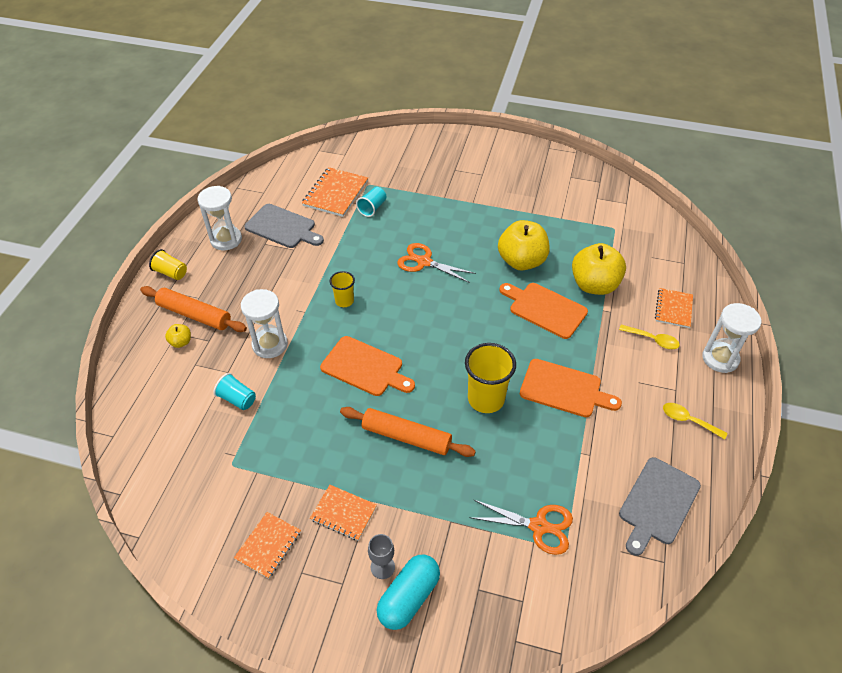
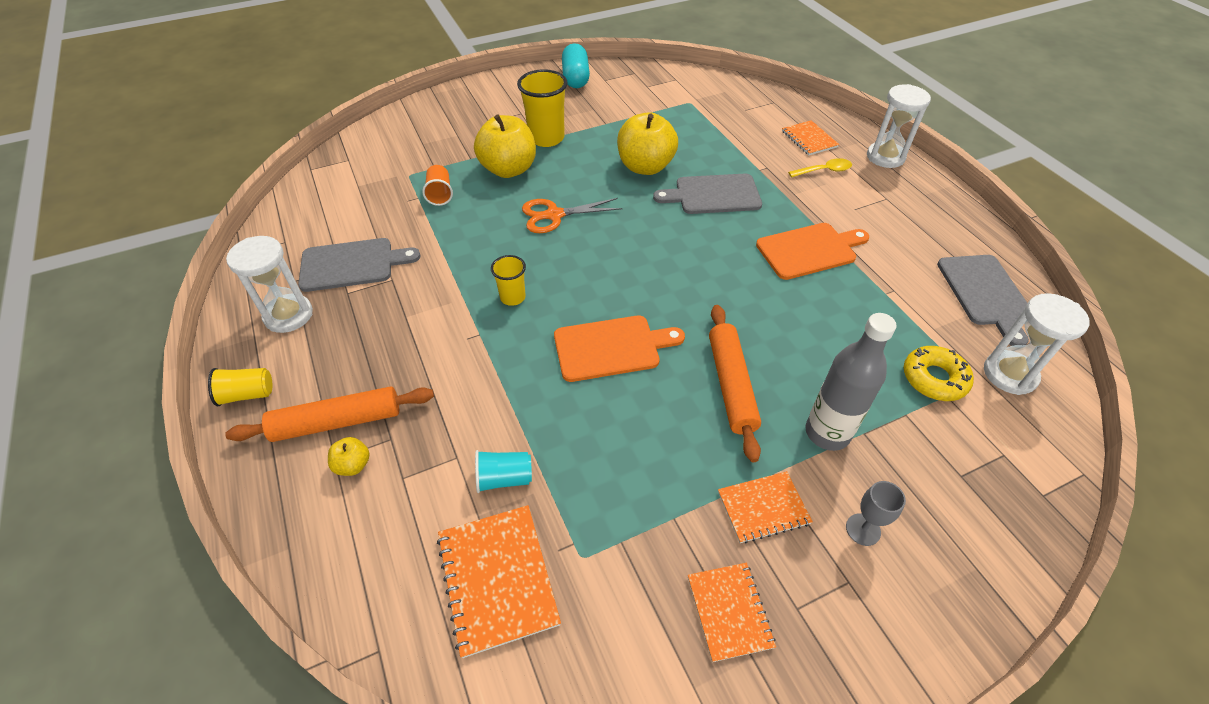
camera: 40 degrees left, 0 degrees up
(270, 344) = (476, 393): white hourglass -> white hourglass (1009, 374)
(335, 193) = (380, 200): orange notebook -> orange notebook (497, 579)
(372, 208) = (440, 194): turquoise cup -> orange cup
(406, 437) = (731, 385): orange rolling pin -> orange rolling pin turned 75 degrees counterclockwise
(408, 597) = (920, 538): turquoise capsule -> turquoise capsule (575, 78)
(428, 504) = (827, 433): none -> grey bottle
(486, 399) = (758, 301): yellow cup -> yellow cup (546, 138)
(539, 526) = (934, 379): orange scissors -> yellow donut
(545, 309) = (713, 195): orange cutting board -> grey cutting board
(594, 285) = (729, 154): yellow apple -> yellow apple (508, 169)
(688, 420) = (923, 216): yellow spoon -> none

